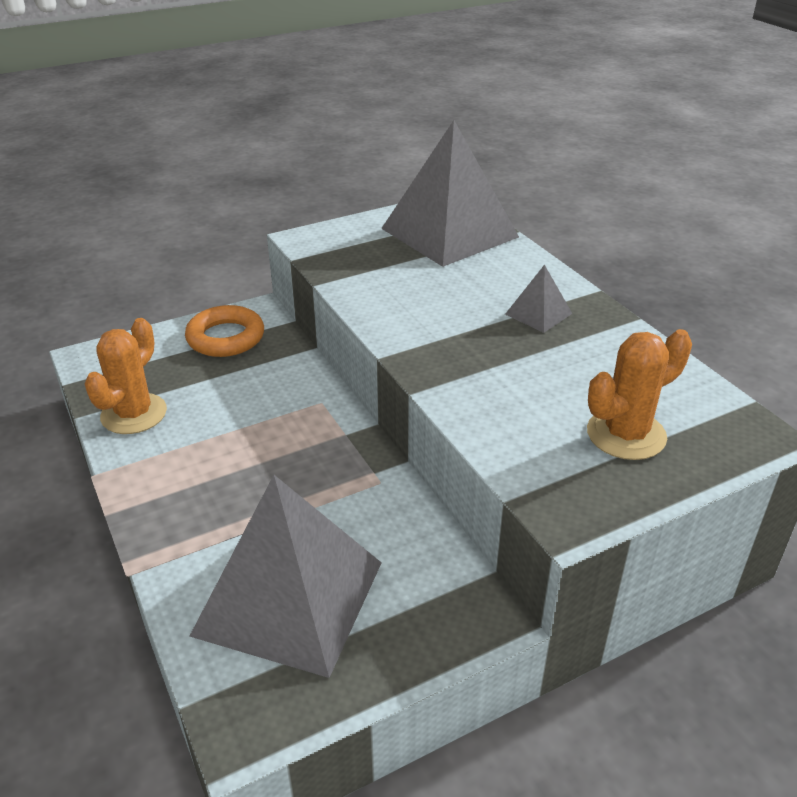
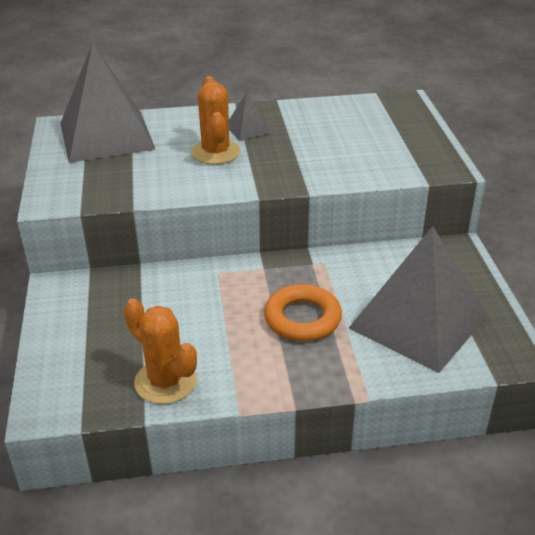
camera: 70 degrees left, 0 degrees up
(226, 338) = (85, 311): orange ring -> orange ring (302, 318)
(626, 434) = (388, 134): orange cactus -> orange cactus (215, 152)

